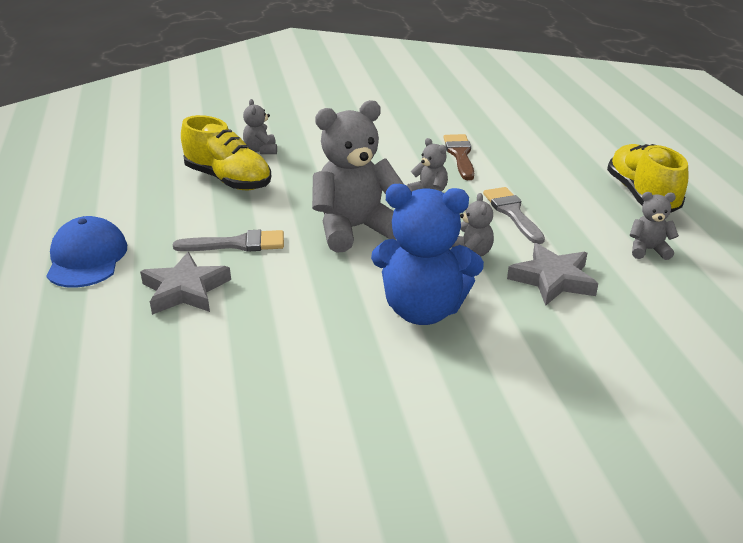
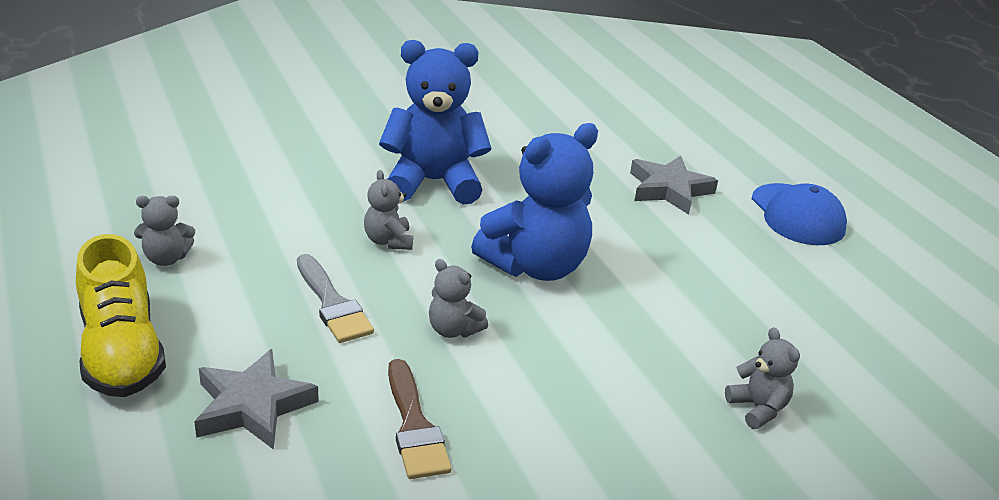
camera: 165 degrees right, 0 degrees up
(228, 180) = (752, 336): yellow shoe -> none
(237, 244) = (659, 239): grey brush -> none
(354, 229) = (535, 266): grey teddy bear -> blue teddy bear
(553, 279) = (297, 217): grey star -> grey star (252, 406)

